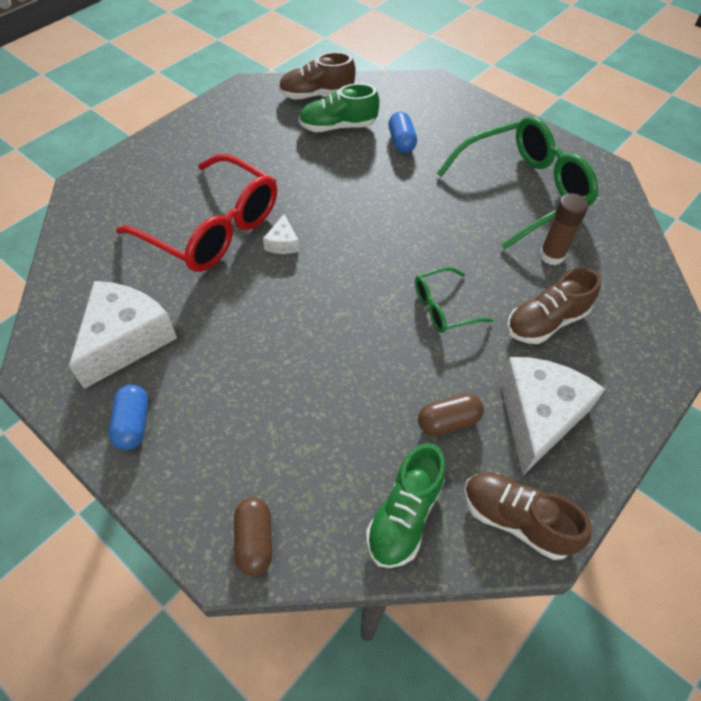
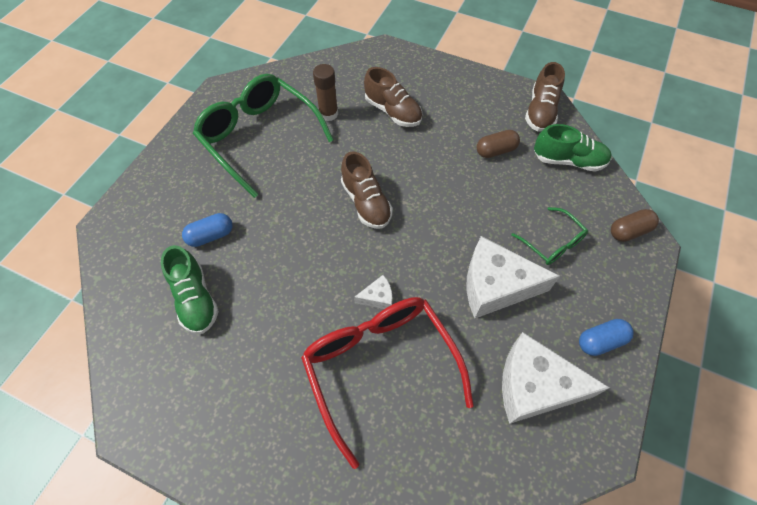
camera: 105 degrees left, 5 degrees up
(213, 228) = (380, 367): red glasses -> red glasses turned 45 degrees counterclockwise
(316, 95) = (138, 338): brown shoe -> brown shoe (366, 202)
(443, 308) = (404, 169): green glasses -> green glasses (552, 243)
(448, 421) = (495, 151): brown capsule -> brown capsule turned 75 degrees counterclockwise
(538, 416) = (469, 108): white cheese -> white cheese (495, 286)

